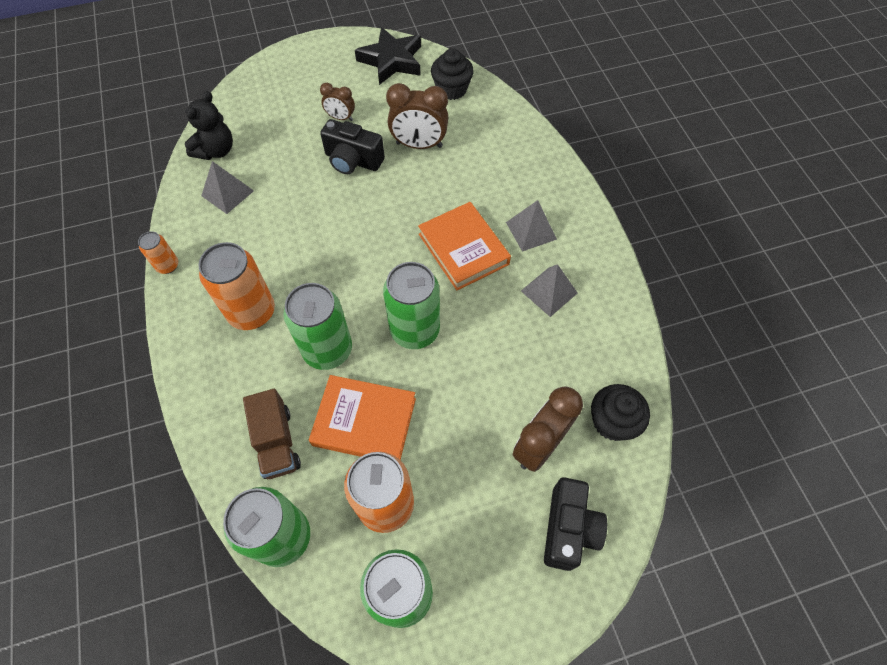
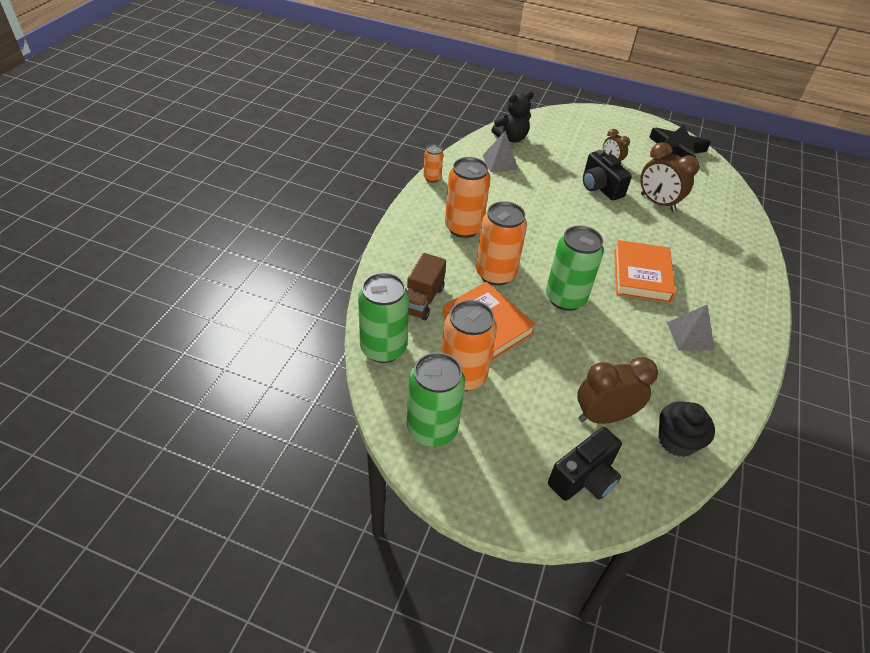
camera: 35 degrees right, 15 degrees down
(327, 350) = (495, 274): green can -> orange can
(451, 89) = (710, 185): black cupcake -> none
(531, 230) = (706, 293): grey pyramid -> none

